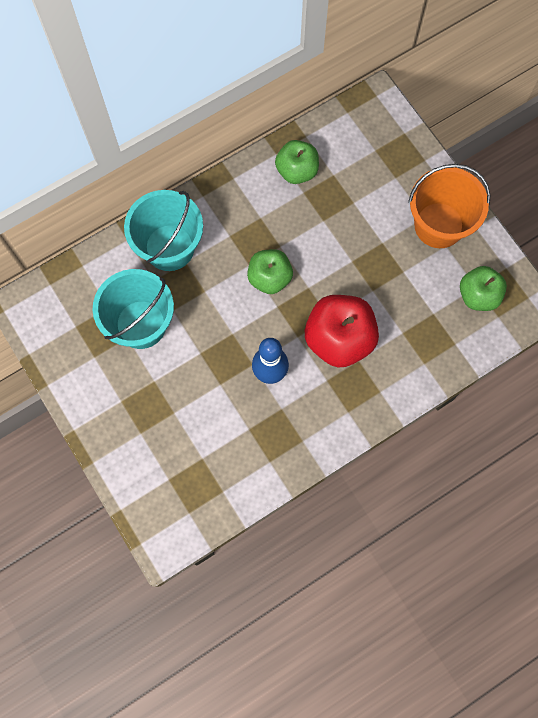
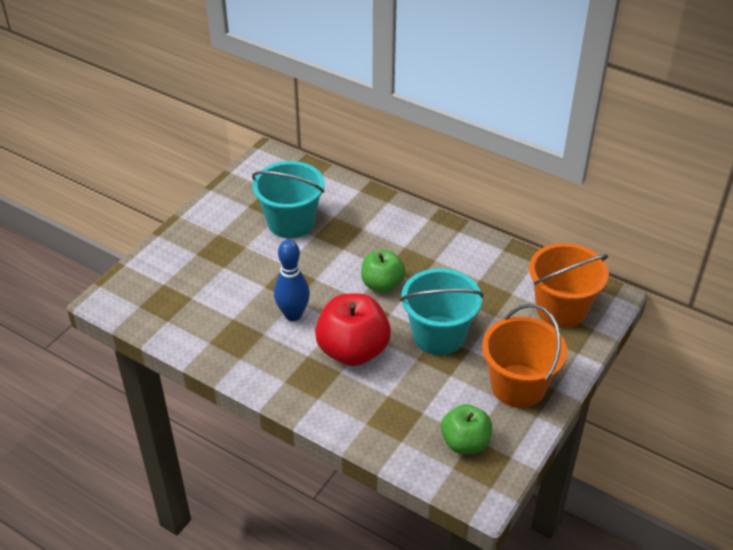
camera: 65 degrees right, 30 degrees down
(169, 247) = (369, 215): turquoise bucket -> turquoise bucket (438, 335)
(297, 171) = (497, 268): green apple -> none
(370, 145) = (561, 309): none -> orange bucket

